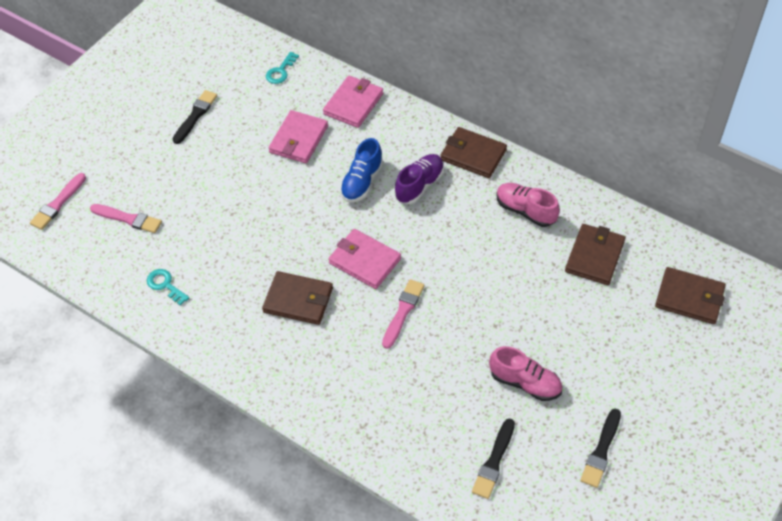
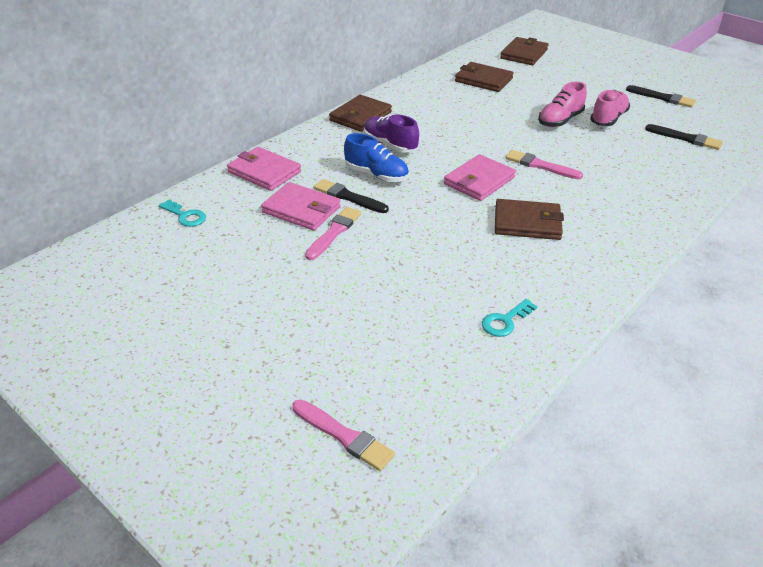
camera: 85 degrees left, 15 degrees down
(128, 219) = (391, 355): pink brush -> pink brush (334, 232)
(195, 116) = (226, 287): black brush -> black brush (348, 197)
(298, 300) = (527, 223): brown wallet -> brown wallet turned 75 degrees clockwise
(525, 211) = (432, 100): pink shoe -> pink shoe (560, 120)

